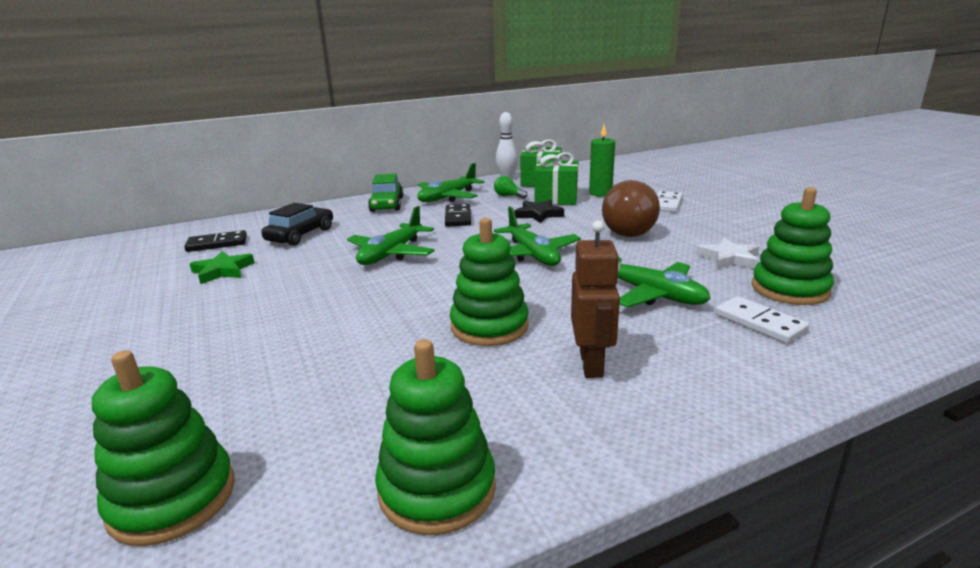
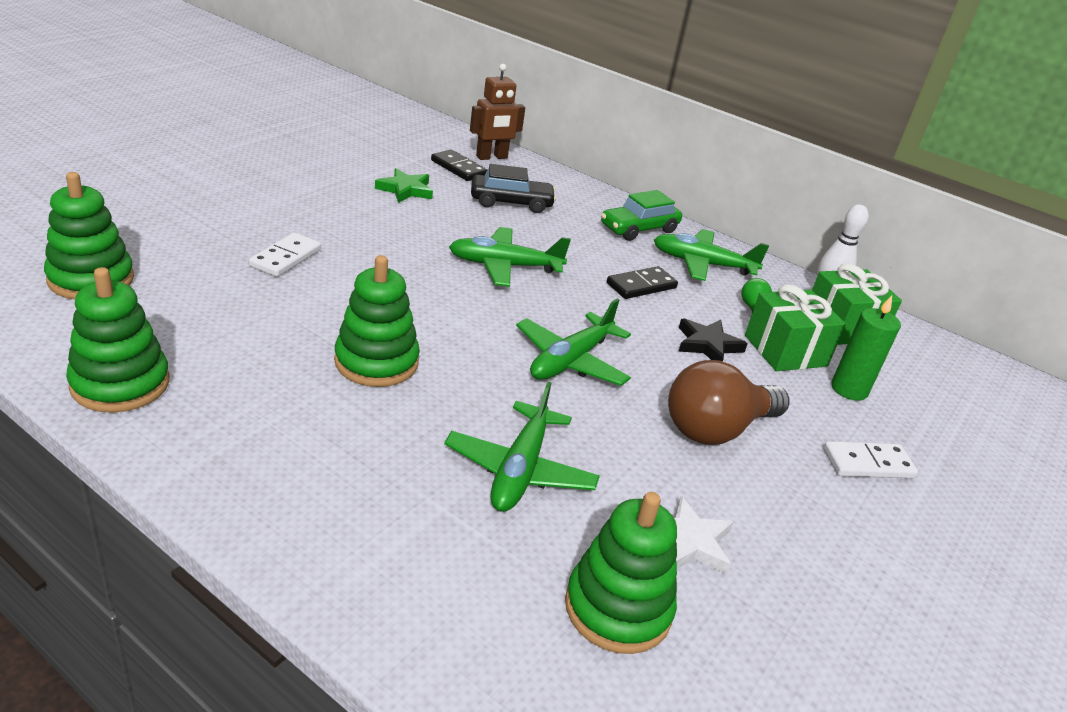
camera: 55 degrees right, 10 degrees up
(592, 364) = (331, 440): brown robot -> brown robot (492, 157)
(759, 323) = (492, 573): white domino -> white domino (286, 258)

